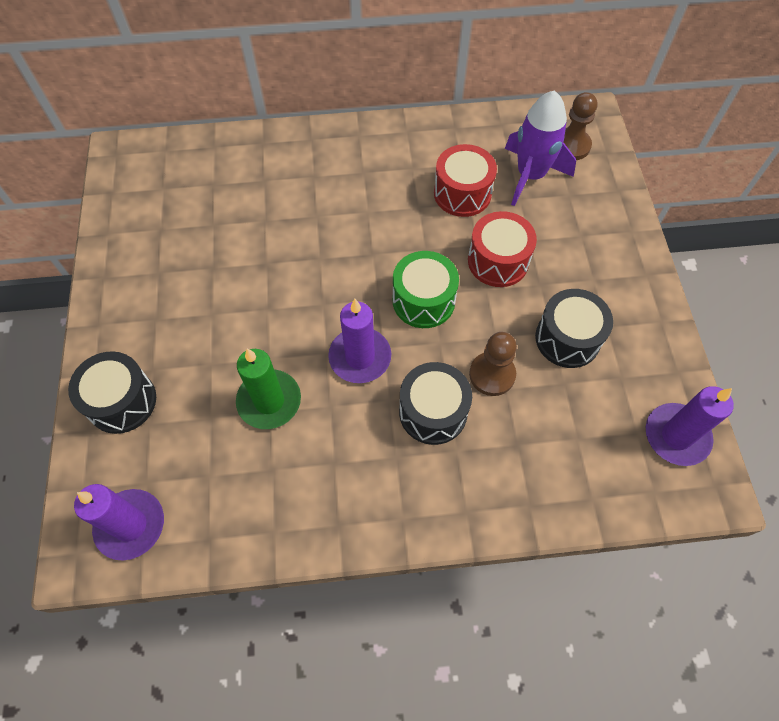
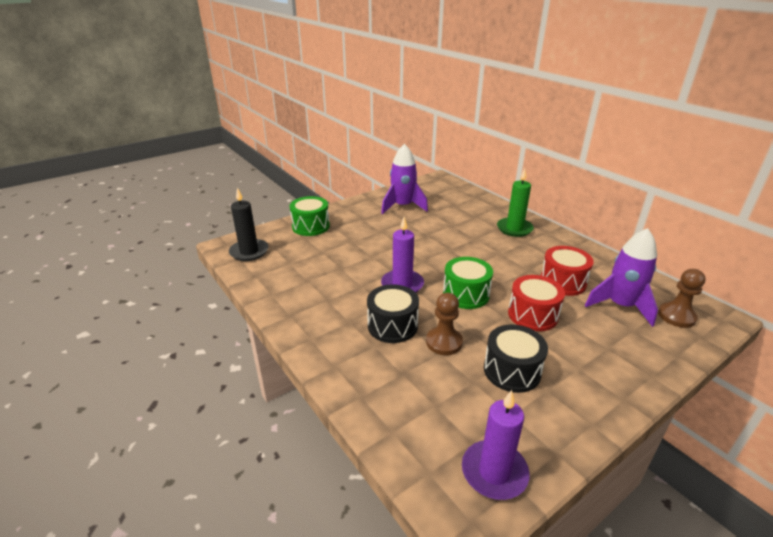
camera: 60 degrees right, 30 degrees down
(122, 401) = (311, 226): black drum -> green drum
(130, 525) = (249, 252): purple candle -> black candle
(165, 247) = (403, 206): none -> purple rocket
(269, 401) = (347, 265): green candle -> green candle (514, 229)

